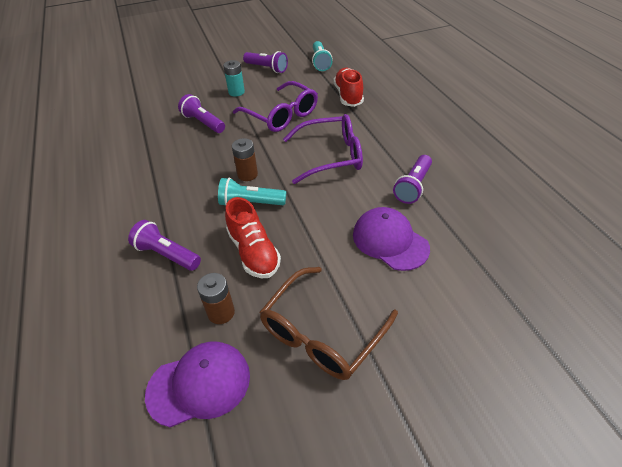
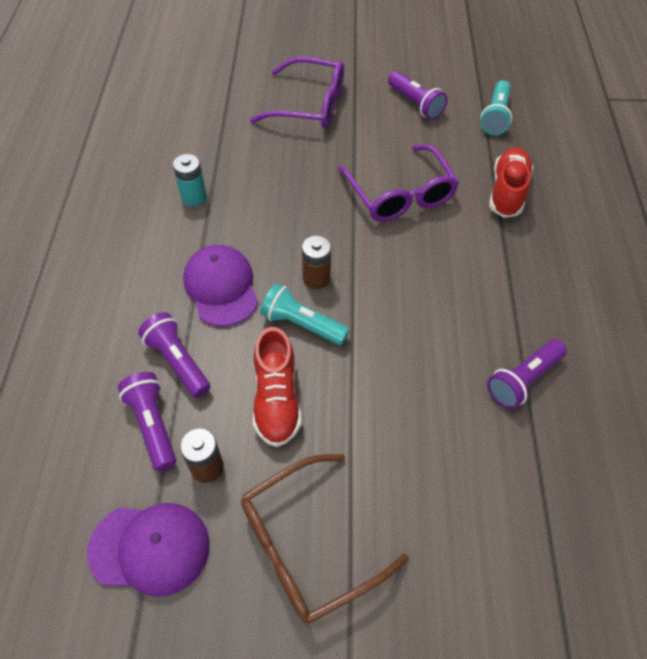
camera: 20 degrees right, 10 degrees up
(203, 123) = (294, 172): purple flashlight -> purple flashlight (153, 425)
(236, 92) = (357, 134): turquoise battery -> turquoise battery (194, 197)
(331, 156) = (436, 288): purple glasses -> purple glasses (310, 105)
(390, 241) = (450, 452): purple cap -> purple cap (221, 287)

